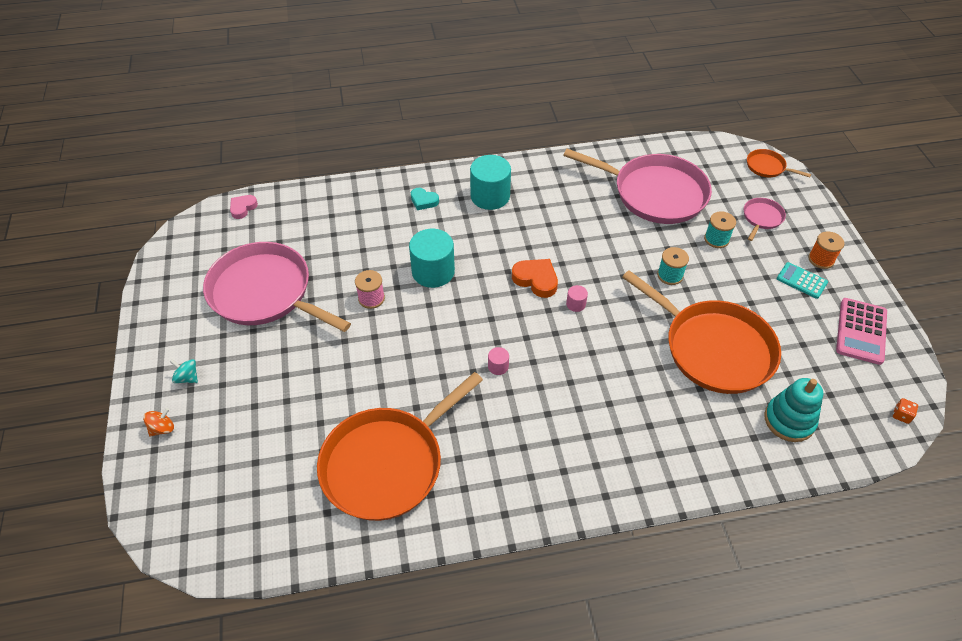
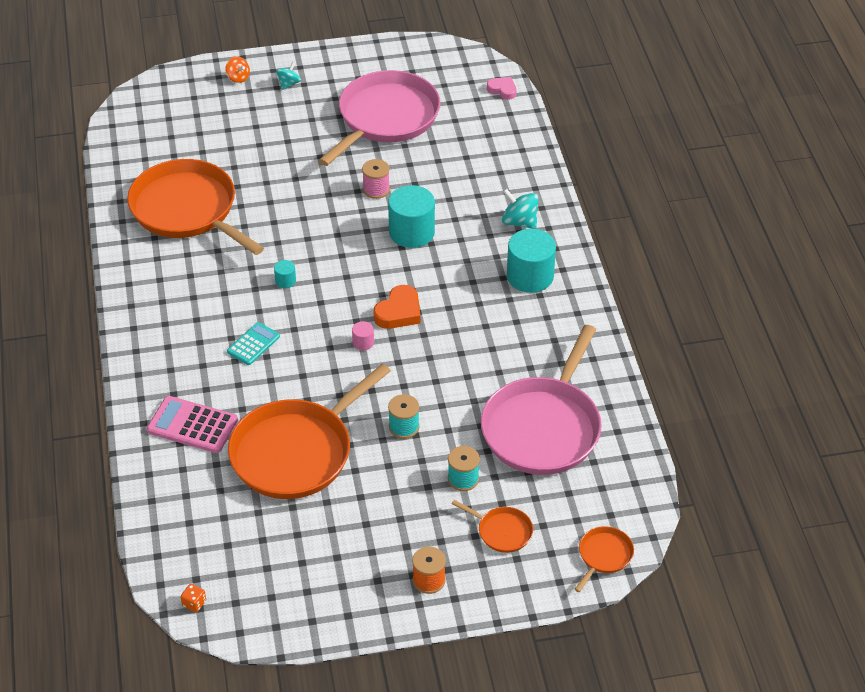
camera: 90 degrees right, 5 degrees down
(424, 201) = (519, 222): turquoise heart -> turquoise spinning top
(498, 366) = (285, 281): pink cylinder -> turquoise cylinder
(761, 218) = (502, 531): pink pan -> orange pan
(789, 420) = (199, 501): turquoise stacking toy -> none
(801, 280) = (393, 552): turquoise calculator -> turquoise calculator (253, 344)
(861, 331) = (312, 595): pink calculator -> pink calculator (192, 425)

